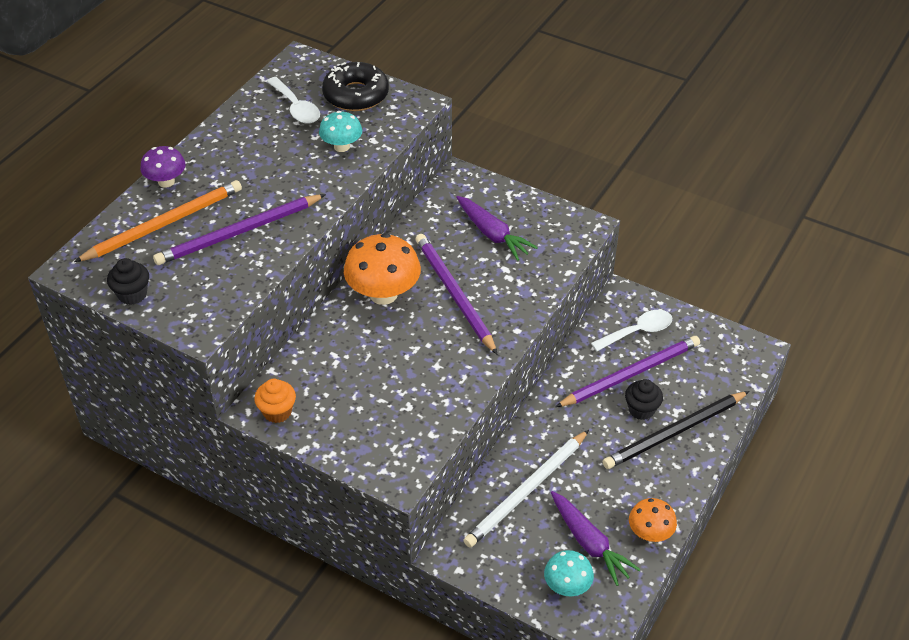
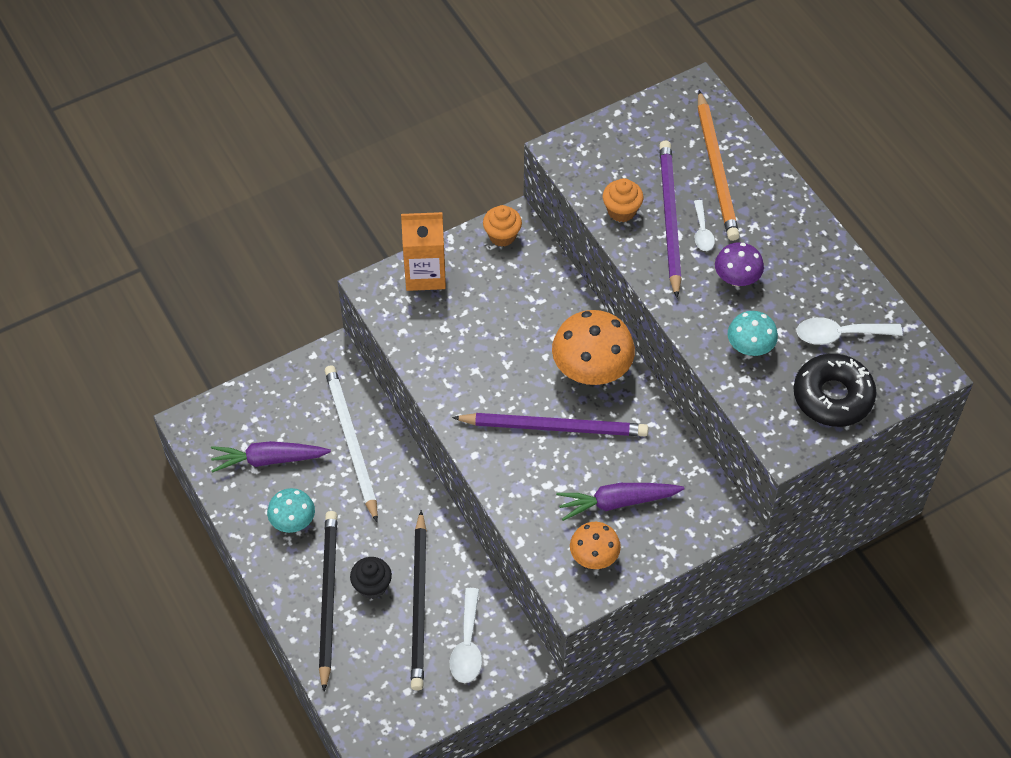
camera: 120 degrees right, 10 degrees up
(132, 294) = (636, 120): black cupcake -> none
(166, 182) = (778, 190): purple mushroom -> purple mushroom (736, 279)
(241, 209) = (702, 231): none -> white spoon
(249, 264) = (621, 211): none -> orange cupcake
(357, 448) = (425, 274): none -> orange carton
(567, 586) = (243, 421): turquoise mushroom -> turquoise mushroom (293, 521)
(631, 374) = (419, 604): purple pencil -> black pencil
(650, 533) = (244, 510): orange mushroom -> orange mushroom (594, 557)

